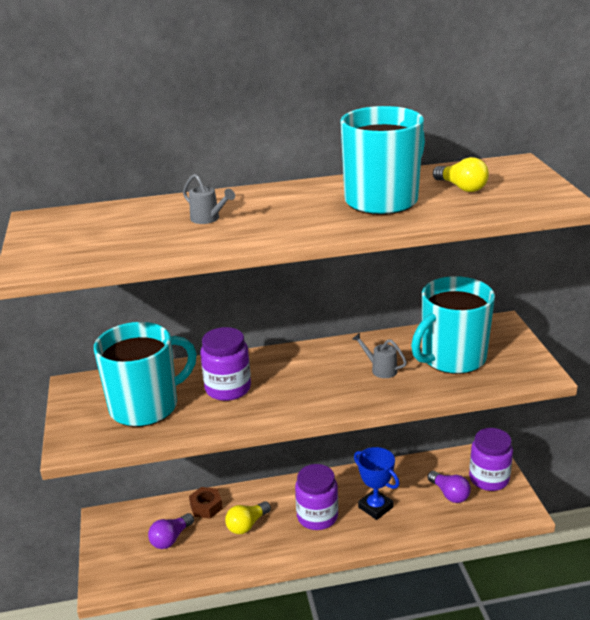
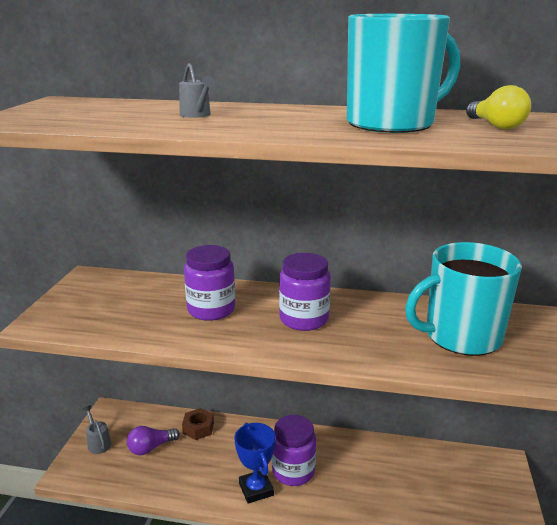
camera: 20 degrees right, 5 degrees down
(146, 406) = (128, 307): turquoise mug -> none
(247, 525) = (224, 457): yellow light bulb -> none
(375, 507) = (356, 480): blue trophy -> blue trophy (256, 489)
(380, 369) = (374, 329): grey watering can -> grey watering can (98, 443)
(449, 494) = (442, 492): purple light bulb -> none
(489, 479) = (494, 489): purple jar -> purple jar (304, 319)

